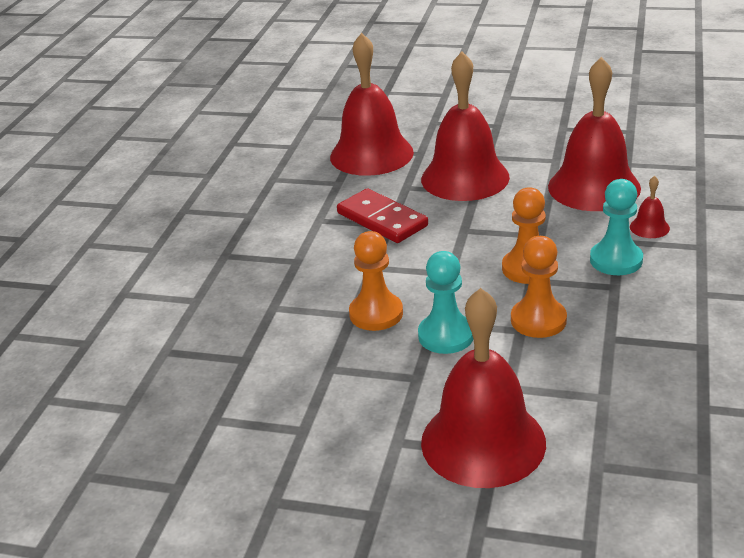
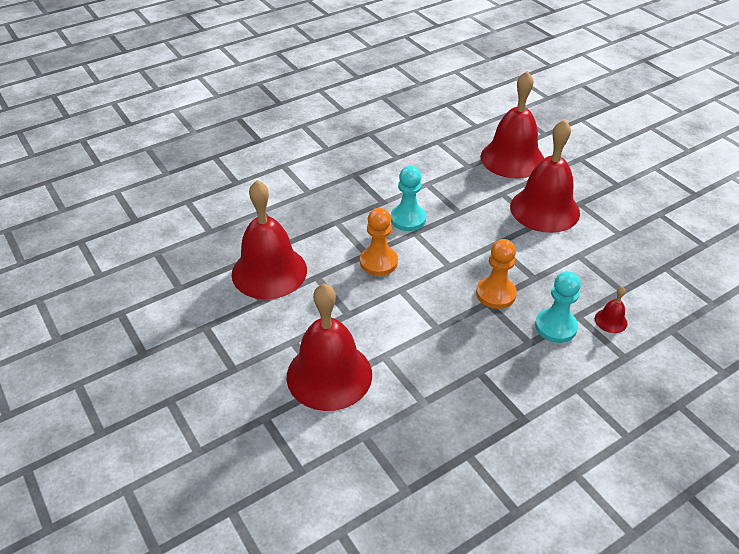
camera: 40 degrees right, 10 degrees up
(382, 219) = (459, 206): red domino -> none
(446, 336) = (394, 301): turquoise pawn -> turquoise pawn (408, 219)
(538, 320) = (455, 330): orange pawn -> none
(594, 187) = (616, 269): red bell -> red bell (269, 271)

